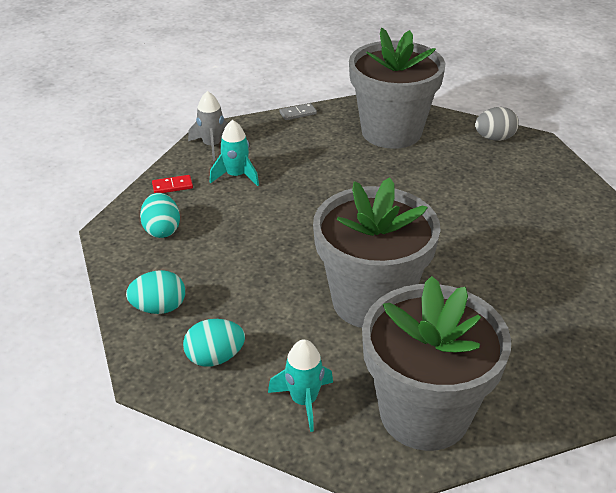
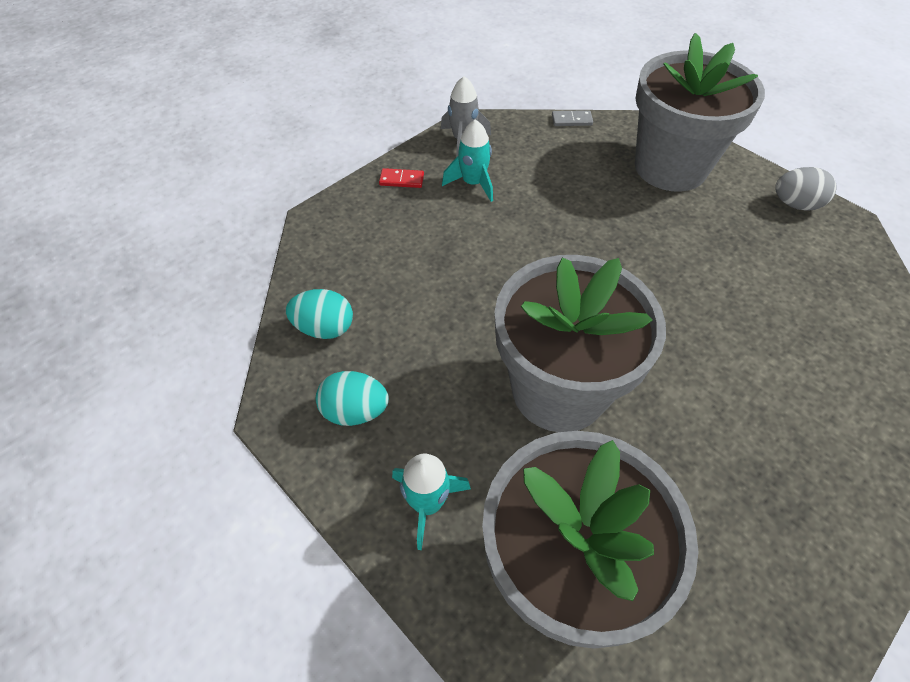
camera: 20 degrees right, 15 degrees up
(162, 230) = (368, 231): turquoise egg -> none

